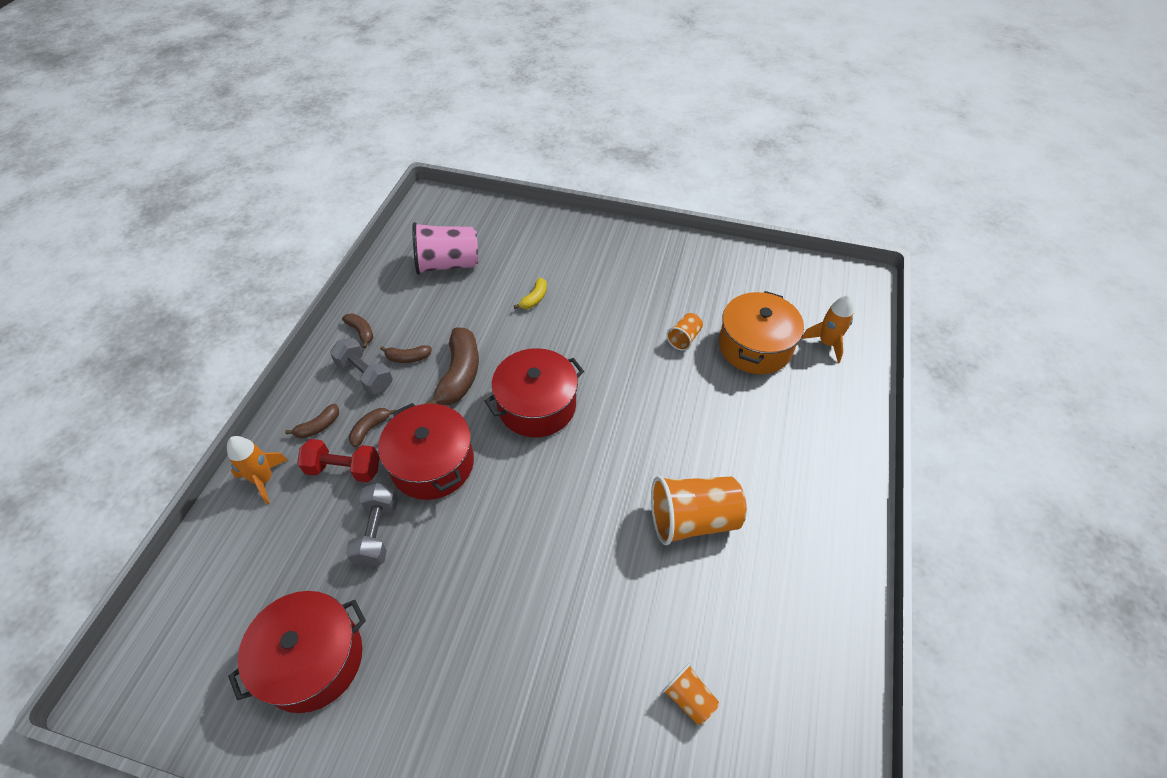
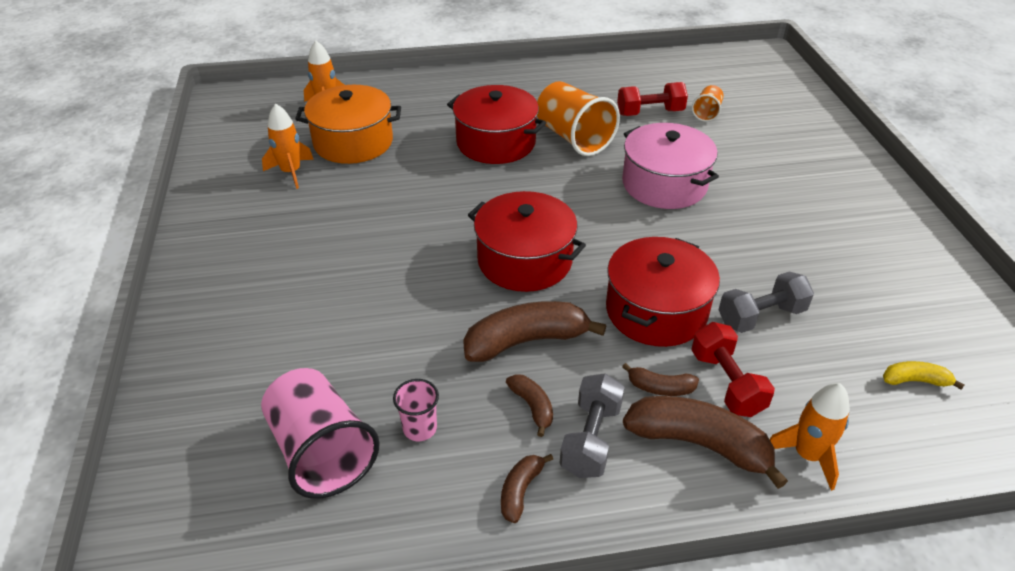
camera: 115 degrees left, 10 degrees down
(312, 659) = (897, 301): red pot -> red pot (496, 142)
(318, 426) = (699, 444): brown banana -> brown banana, size x1.99
(432, 304) = (420, 428): none -> pink cup
(534, 299) = (356, 321): yellow banana -> yellow banana (915, 381)
(576, 561) = (664, 184): none -> pink pot
(684, 338) = (365, 186): orange cup -> none
(714, 627) = (650, 112): none -> red dumbbell
(724, 300) = (291, 172): none -> orange rocket

